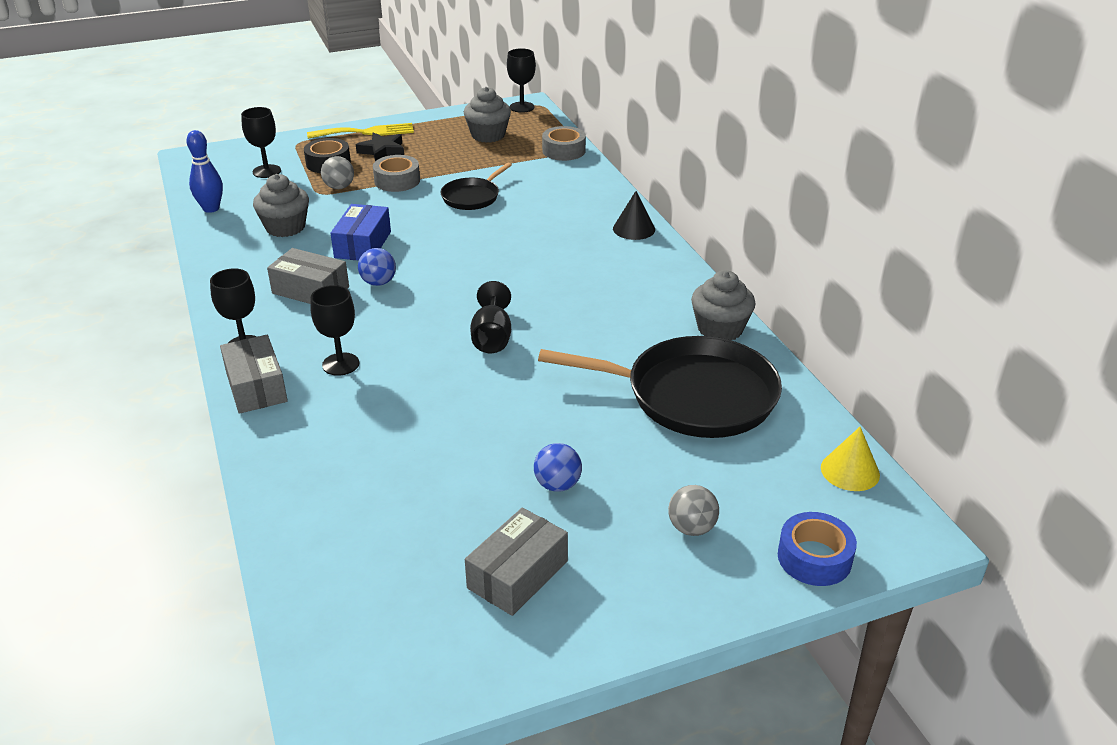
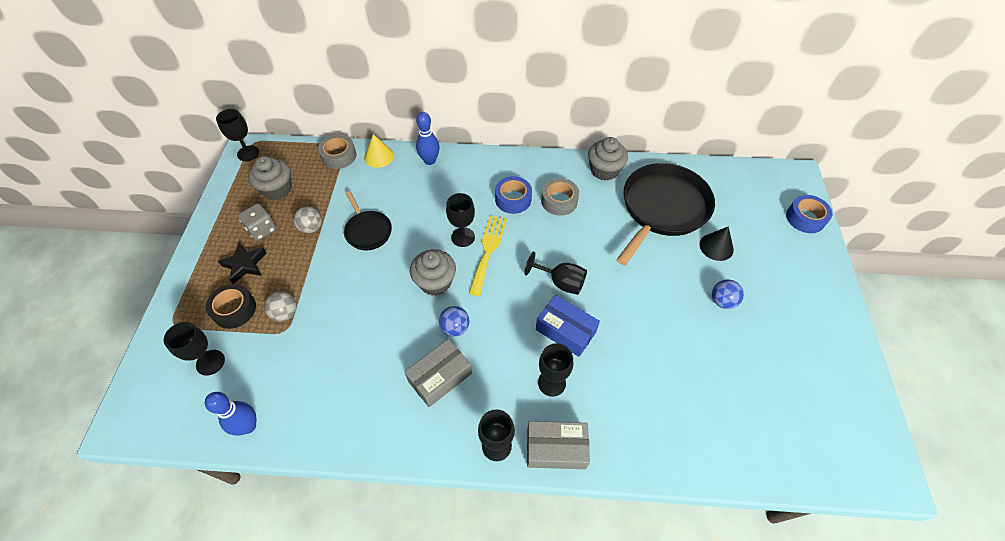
camera: 65 degrees left, 20 degrees up
(285, 227) = (327, 371): grey cupcake -> grey cupcake (435, 282)
(363, 244) = (392, 322): blue box -> blue box (565, 331)
(366, 132) = (199, 266): yellow fork -> yellow fork (488, 250)
(397, 181) = (306, 270): grey tape -> grey tape (559, 201)
(430, 145) = (262, 229): none -> grey dice
(510, 254) = (463, 237): none -> black goblet
(517, 574) = (793, 347): grey box -> none
(599, 272) = (513, 199): none -> blue tape
(609, 202) = (430, 161): none -> blue bowling pin
(634, 229) = (472, 162): black cone -> black cone (716, 247)
(691, 528) = (773, 256): grey ball -> grey ball (311, 228)
(850, 471) = (745, 176): yellow cone -> yellow cone (379, 156)

